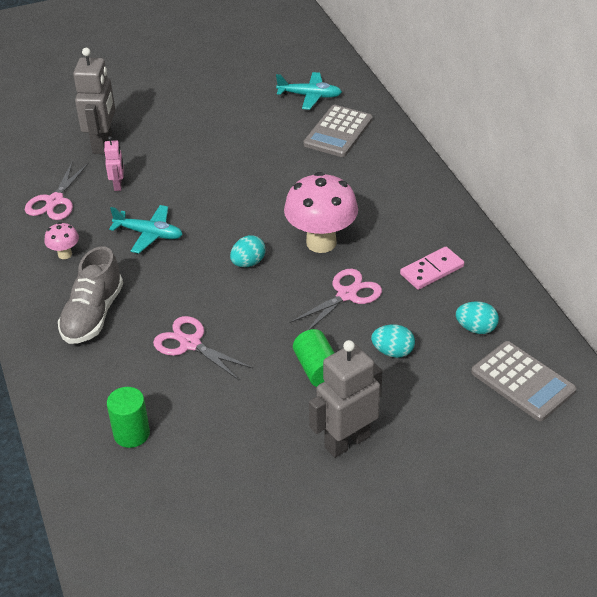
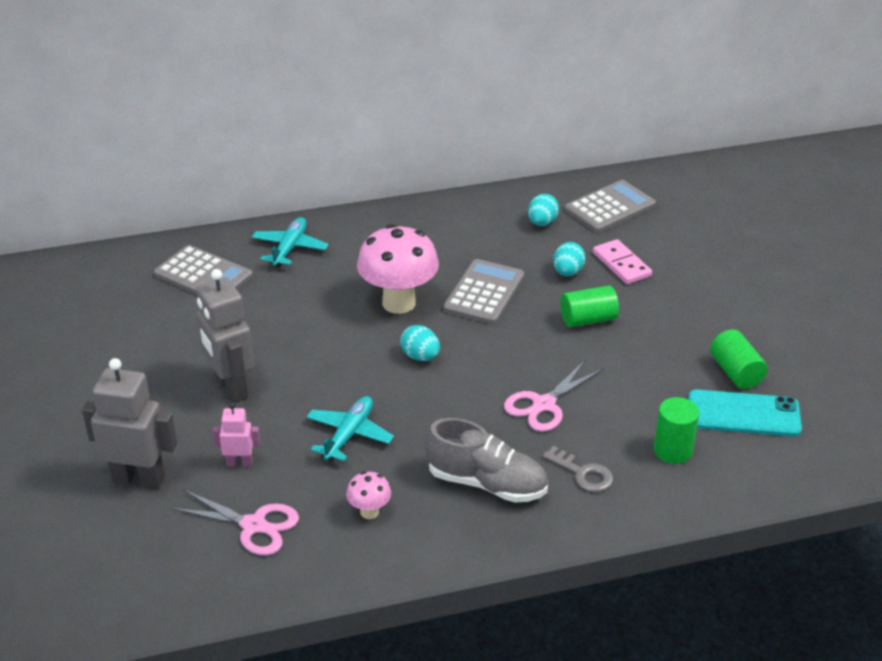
camera: 85 degrees left, 5 degrees down
(103, 373) = (583, 473): none -> grey key
(184, 490) = (743, 414): none -> turquoise phone
(247, 486) = (736, 372): none -> green cylinder
(310, 96) = (118, 290): turquoise plane -> turquoise plane (290, 248)
(347, 295) = (484, 293): pink scissors -> grey calculator
(347, 441) = (680, 309): grey robot -> grey robot (231, 387)
(432, 270) = (458, 238): pink domino -> pink domino (621, 264)

